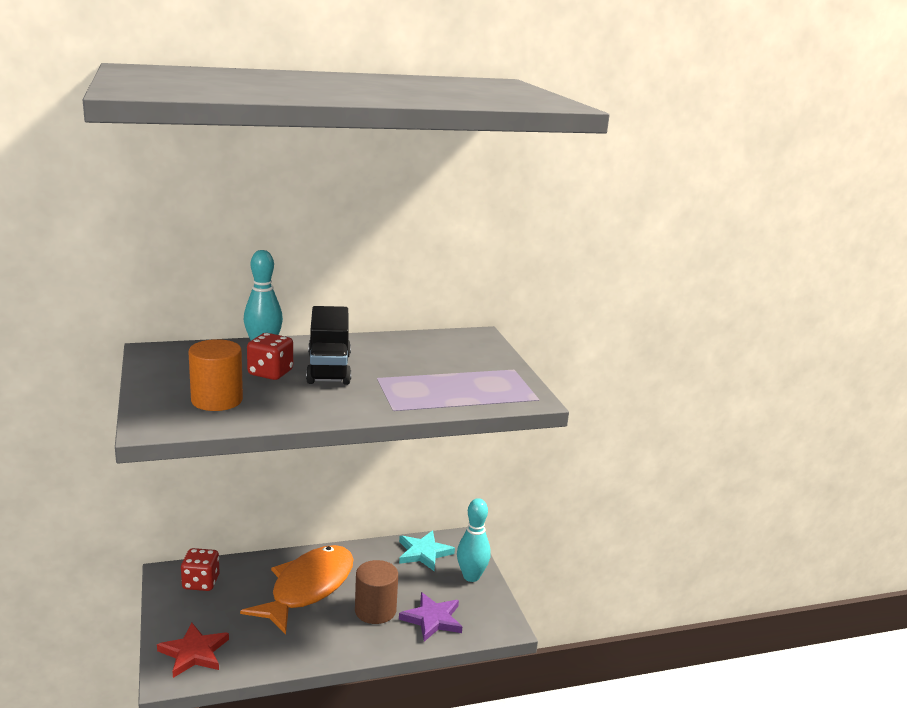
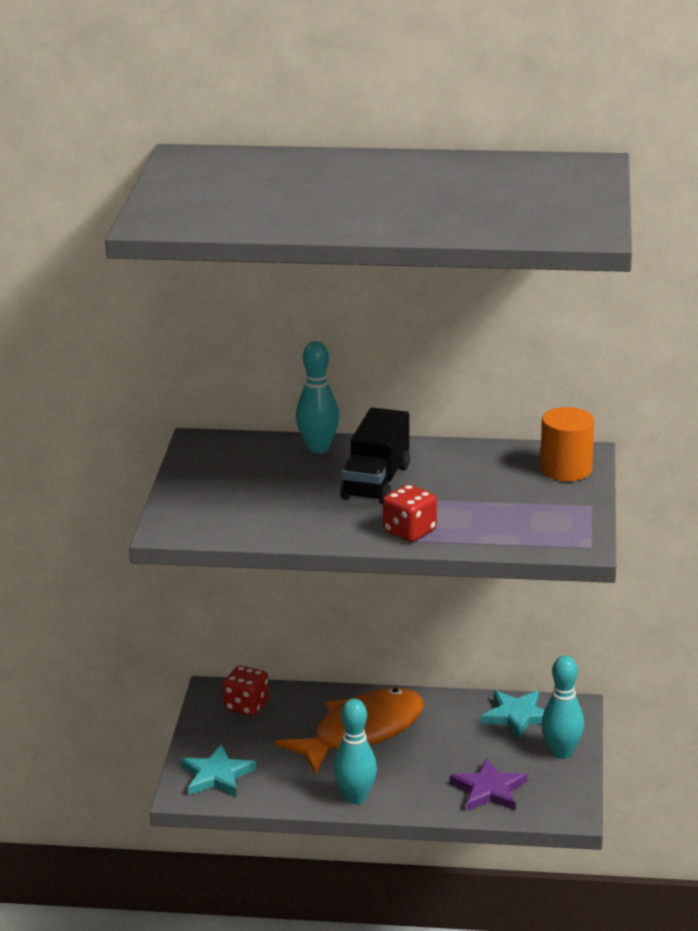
camera: 25 degrees right, 5 degrees up
(194, 653) = (216, 775): red star -> turquoise star
(217, 400) = (241, 508): orange cylinder -> orange cylinder (566, 469)
(270, 373) = (310, 481): red dice -> red dice (409, 531)
(326, 648) = (355, 797): none -> turquoise bowling pin
(375, 610) = (427, 769): brown cylinder -> none

